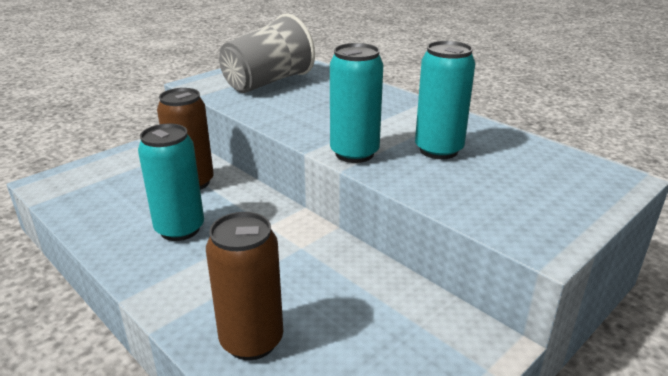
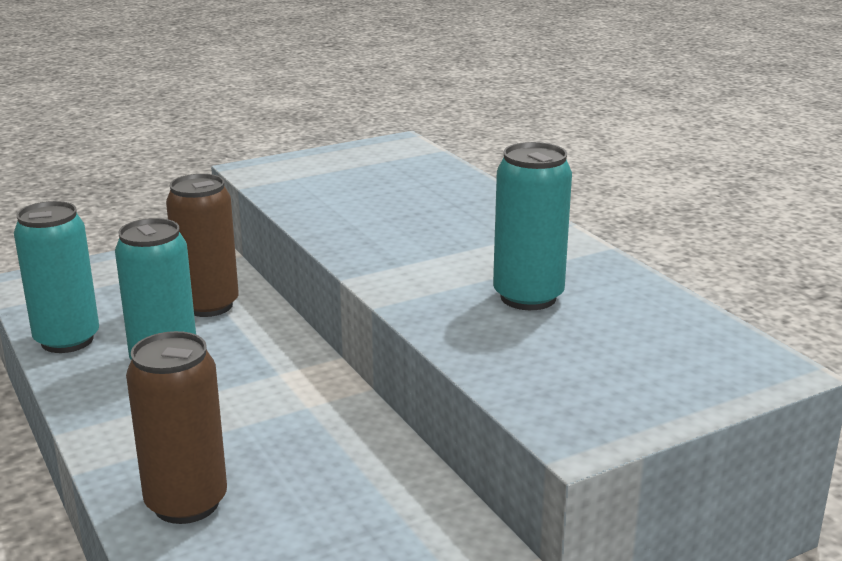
camera: 15 degrees right, 5 degrees down
(268, 82) = (351, 177): grey cup -> none
(354, 153) = (406, 288): turquoise can -> turquoise can (67, 340)

